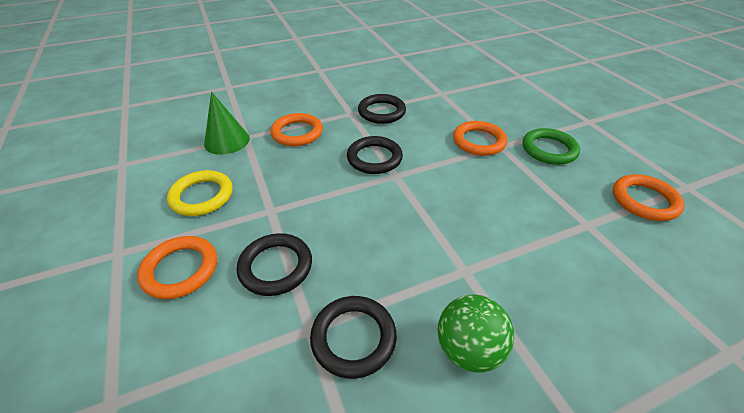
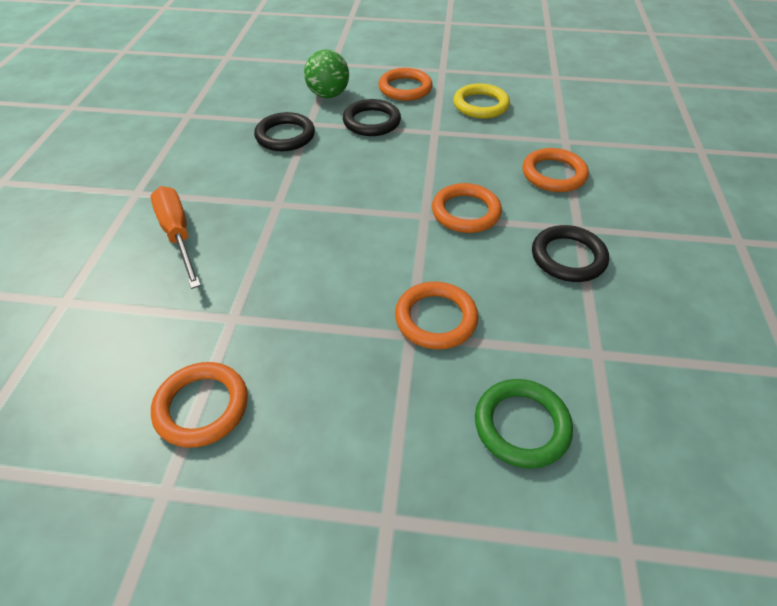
camera: 120 degrees right, 5 degrees up
(227, 141) = (564, 129): green cone -> none
(374, 158) = (465, 212): black ring -> orange ring
(468, 349) = (226, 175): green ball -> green ball (328, 95)
(549, 149) = (363, 386): green ring -> green ring (521, 425)
(578, 323) = (178, 235): none -> orange screwdriver

